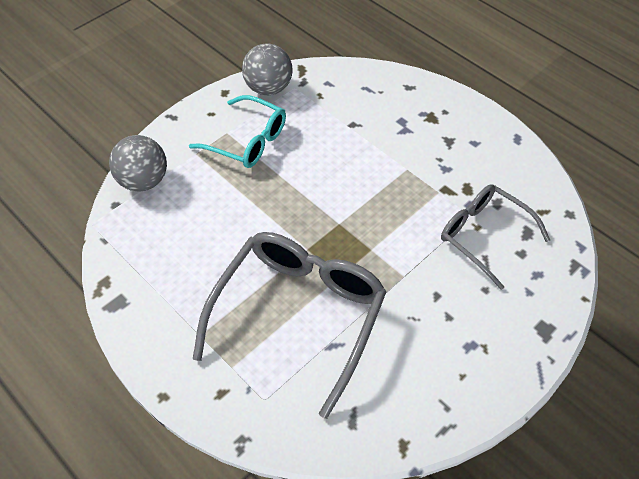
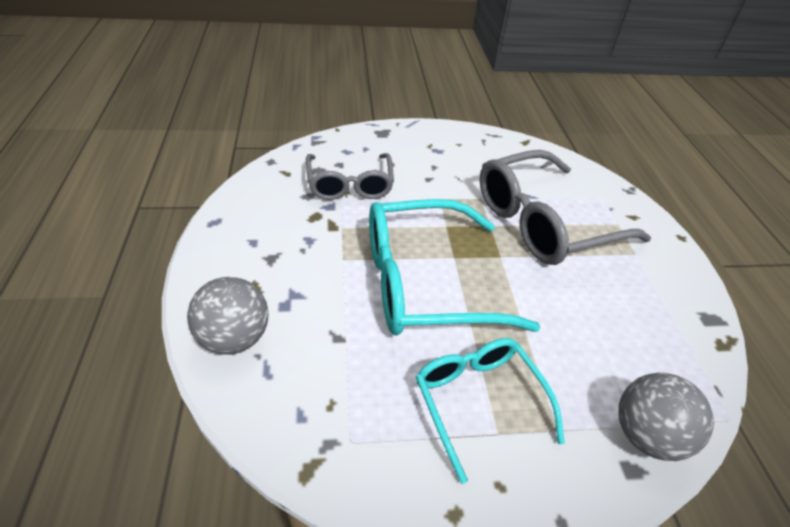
camera: 145 degrees left, 10 degrees down
(268, 88) = (385, 469): grey ball -> grey ball (234, 338)
(339, 189) = (424, 283): none -> turquoise glasses

